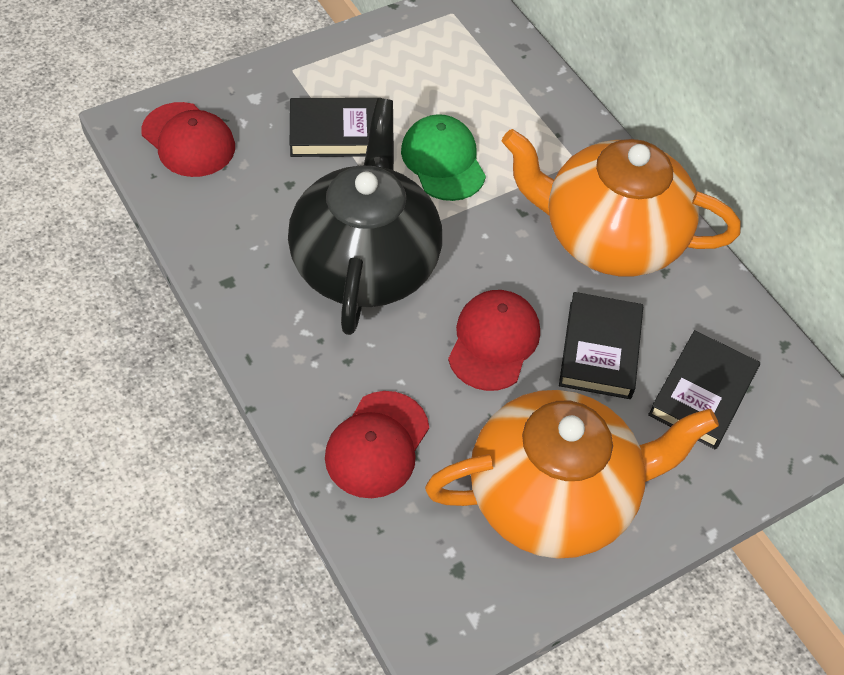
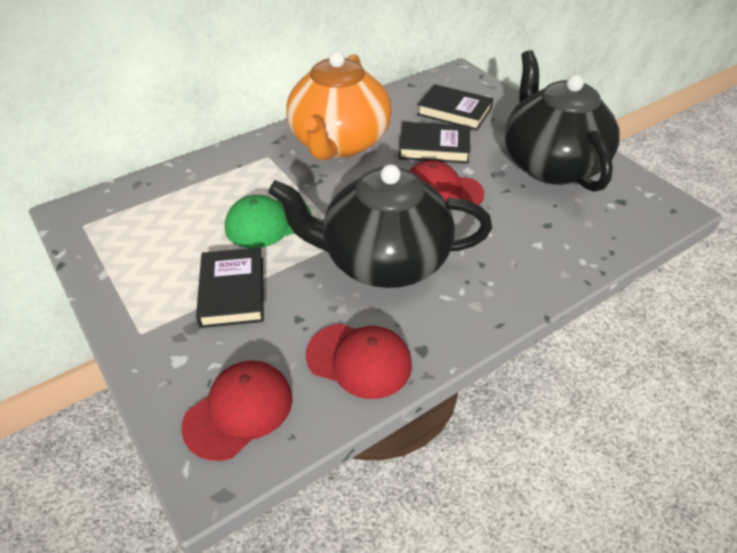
camera: 90 degrees left, 10 degrees down
(377, 444) = (548, 243): red cap -> red cap (359, 360)
(554, 497) = (550, 164): orange teapot -> black teapot

